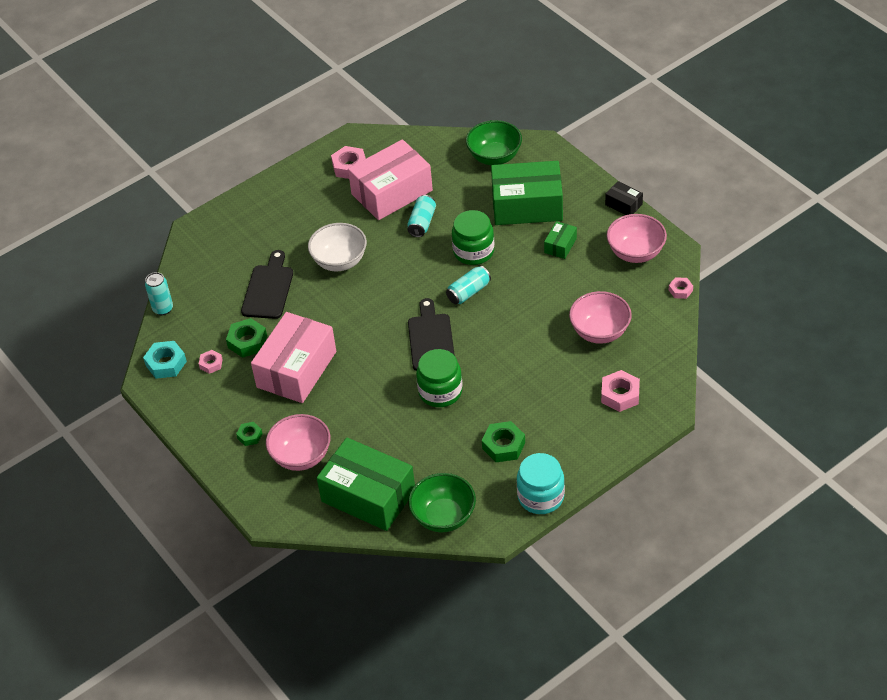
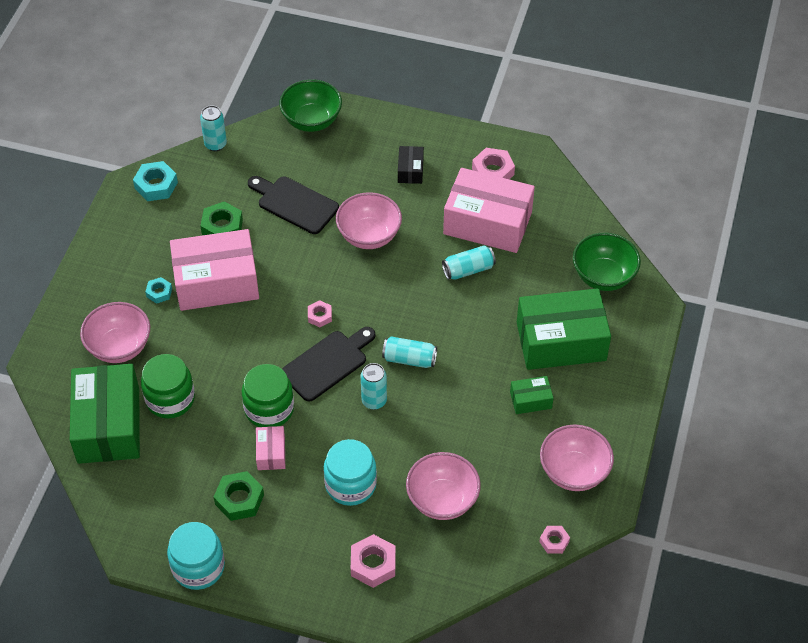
camera: 50 degrees right, 5 degrees up
(211, 364) = (178, 217): pink nut -> pink nut (319, 316)
(249, 436) = (117, 295): green nut -> none
(268, 289) = (294, 204): black cutting board -> black cutting board turned 120 degrees counterclockwise
(272, 409) = (159, 292): none -> turquoise nut
(340, 261) = (369, 236): white bowl -> pink bowl
(443, 517) = (122, 499): green bowl -> green bowl (312, 121)
(473, 251) = (464, 332): green jar -> green jar (170, 399)
(479, 408) = (271, 453): none -> pink box
(486, 329) = (374, 401): none -> turquoise can
(527, 206) = (561, 341): green box -> green box turned 60 degrees counterclockwise
(545, 376) = (350, 484): none -> turquoise jar
(623, 204) = (632, 423): black box -> black box (410, 170)

